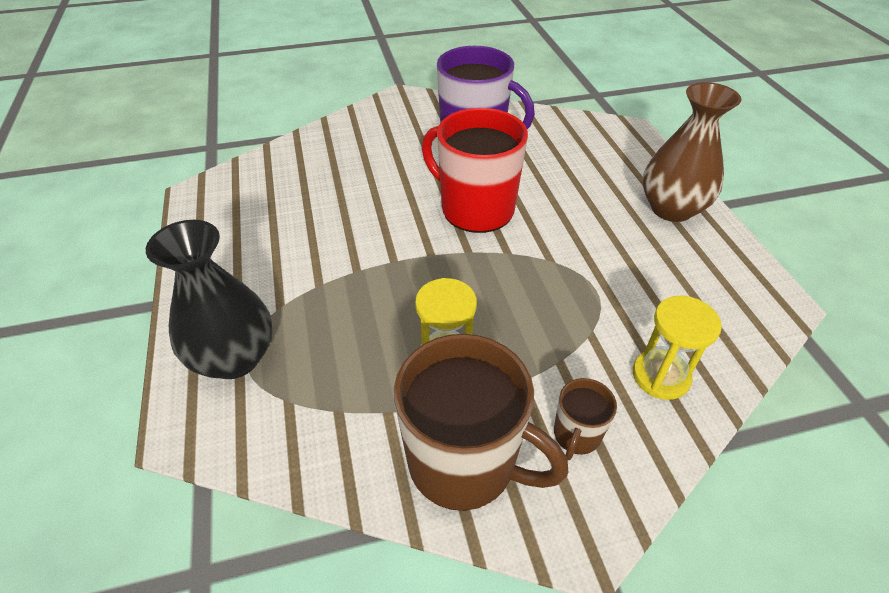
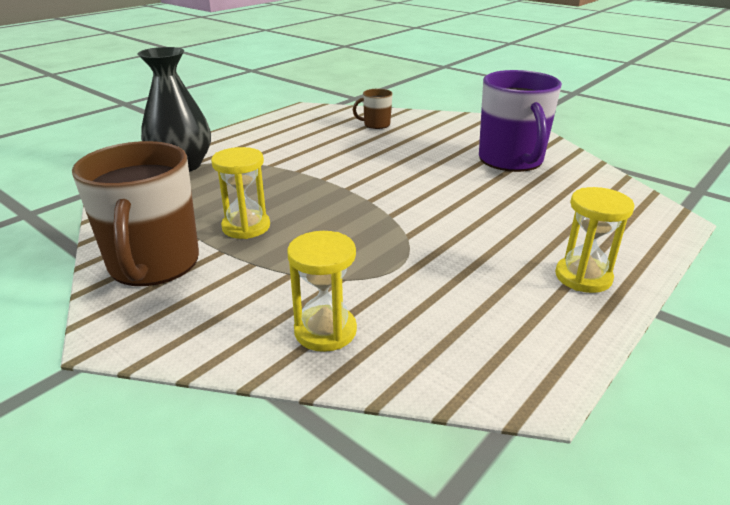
camera: 55 degrees right, 15 degrees down
(475, 209) = (423, 187): red mug -> none
(576, 435) = (216, 304): brown mug -> brown mug (376, 124)
(671, 209) = (583, 277): brown vase -> yellow hourglass

